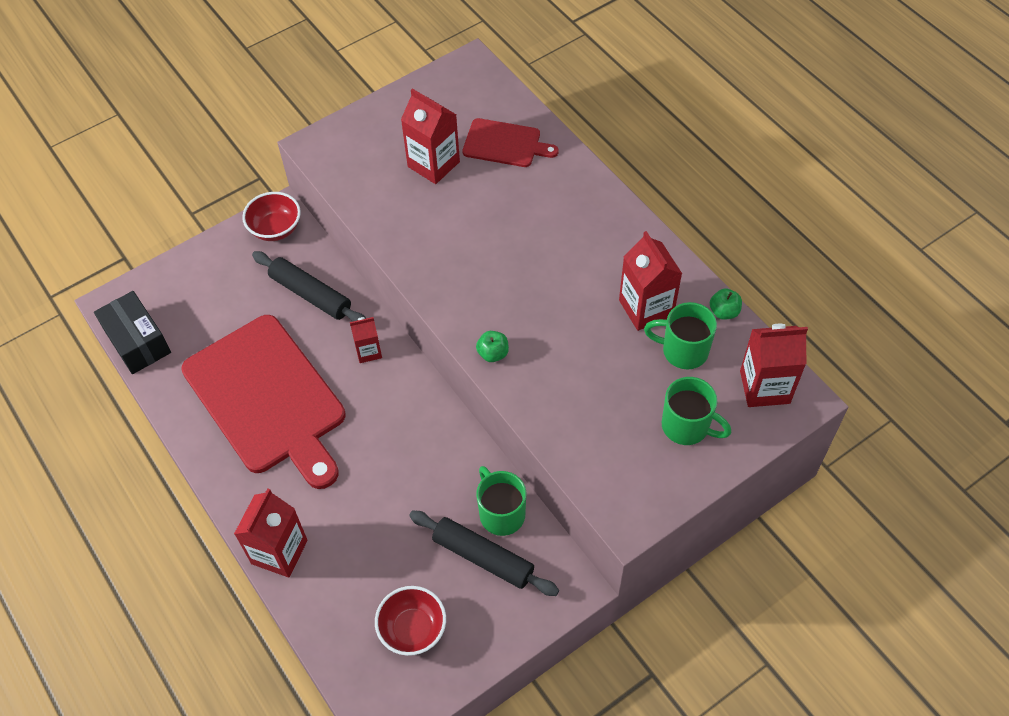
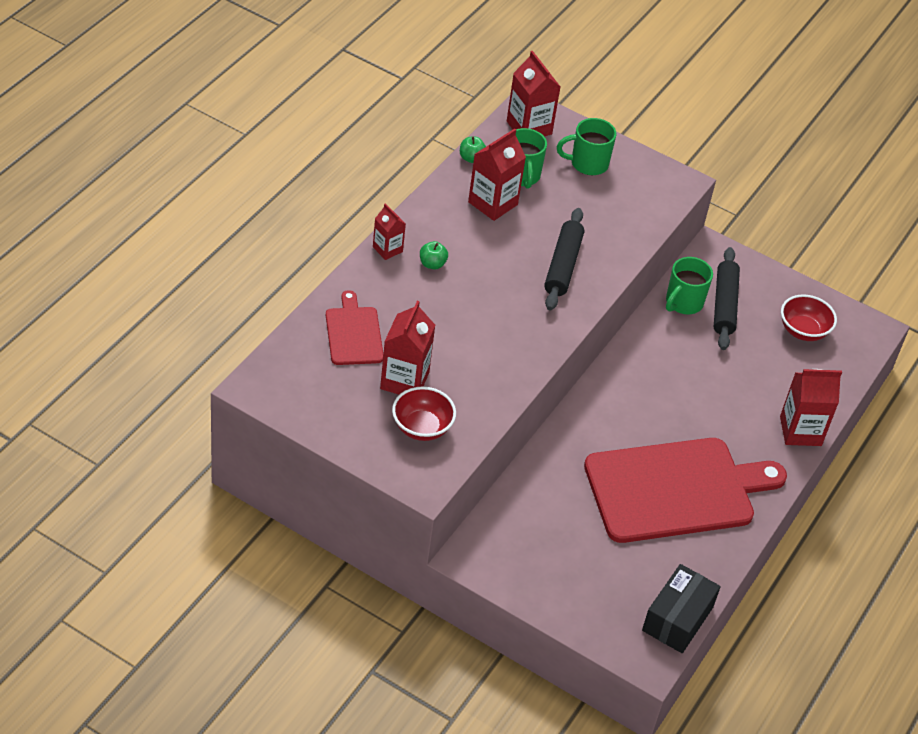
camera: 120 degrees left, 10 degrees down
(267, 398) = (675, 489): red cutting board -> red cutting board turned 45 degrees clockwise
(275, 229) = (489, 554): red bowl -> red bowl (422, 427)
(310, 294) = (551, 496): black rolling pin -> black rolling pin (563, 266)
(368, 351) = (588, 431): red carton -> red carton (387, 249)
(493, 353) = (589, 287): green apple -> green apple (432, 264)
(687, 426) = (587, 164): green mug -> green mug turned 105 degrees counterclockwise

